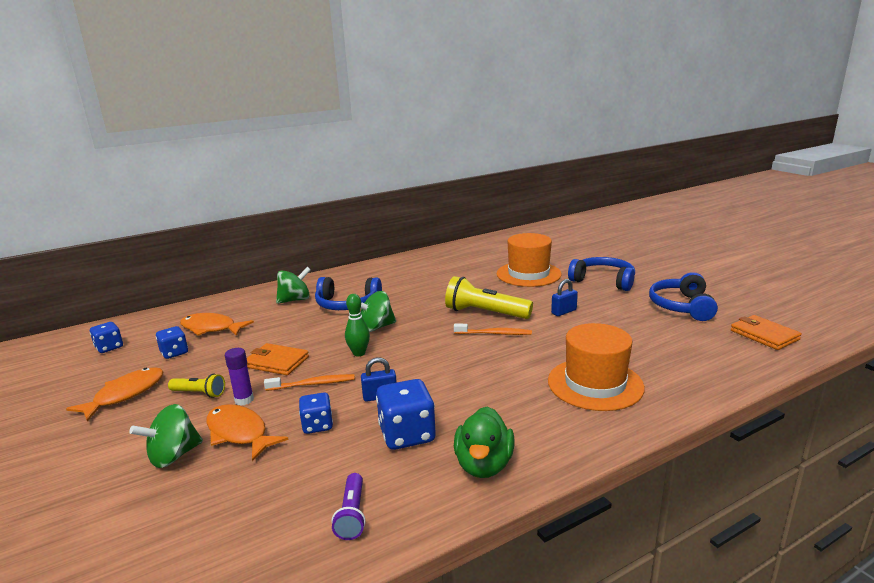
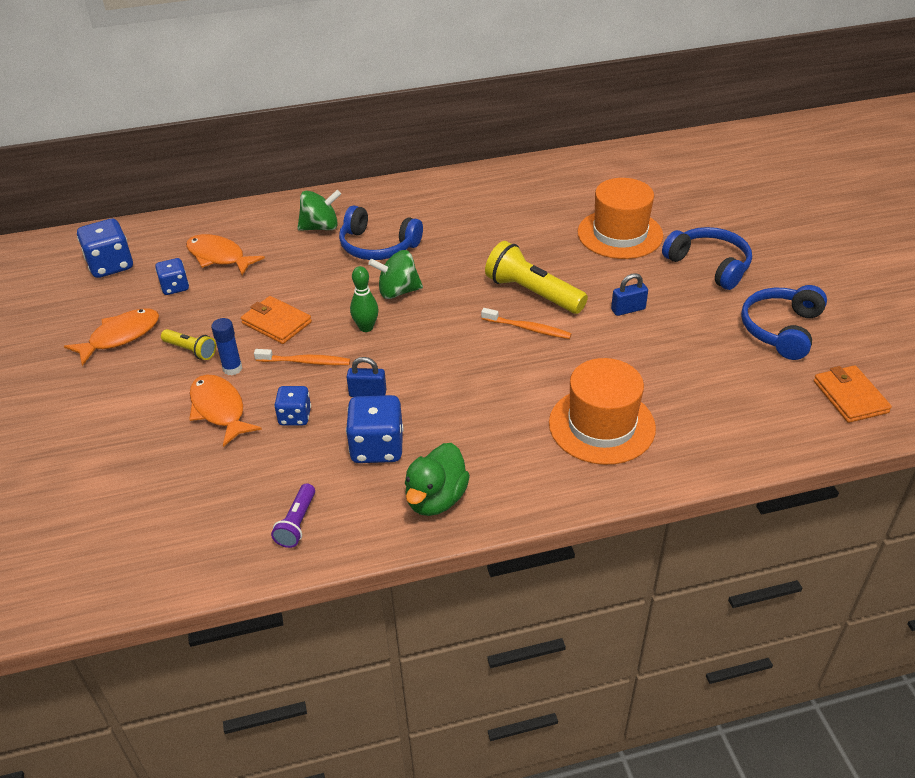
camera: 15 degrees right, 20 degrees up
(109, 347) = (110, 265): blue dice -> blue dice, size x1.62
(174, 456) = (156, 423): green spinning top -> none
(244, 400) = (232, 368): purple glue stick -> blue glue stick

